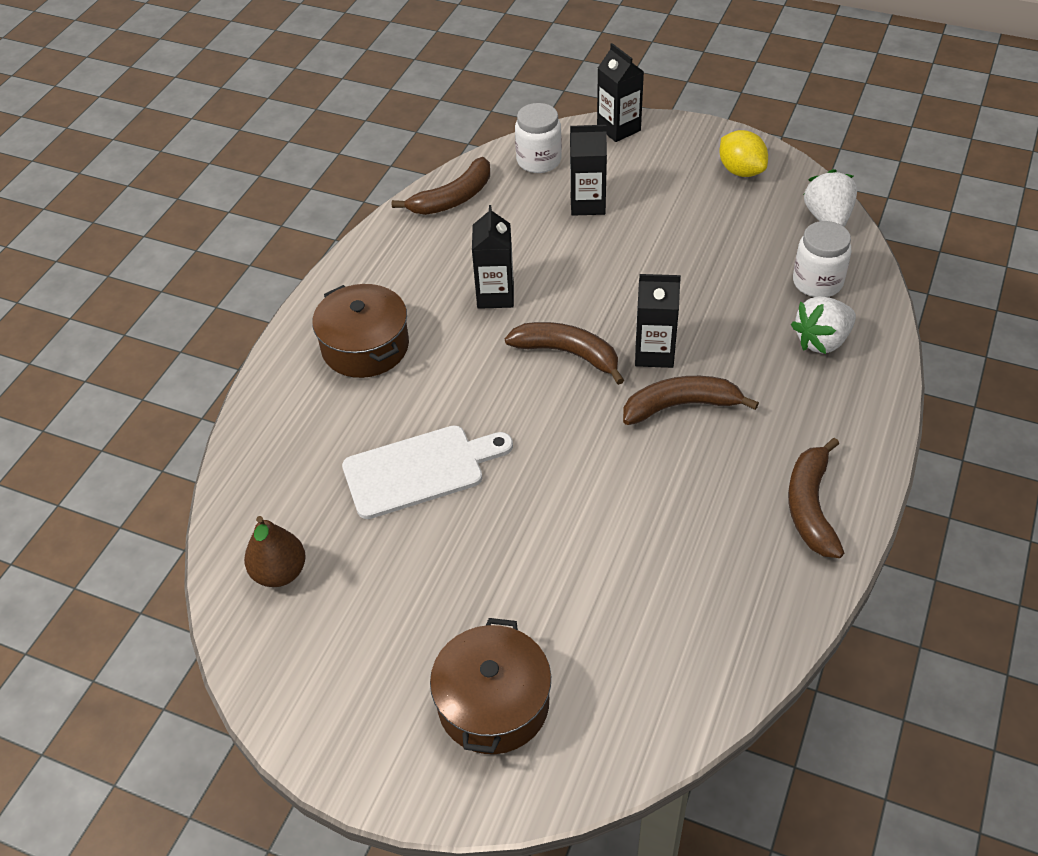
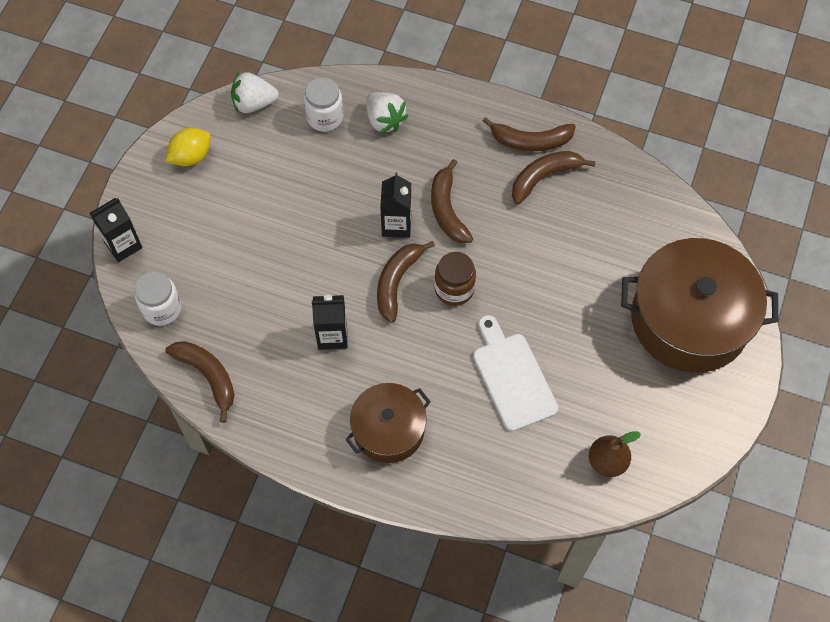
camera: 95 degrees left, 15 degrees up
(493, 703) = (689, 319): brown pot -> brown pot, size x1.73
(556, 411) = (454, 289): none -> brown jar
(587, 204) = (224, 269): black carton -> none
(746, 521) = (544, 177): none -> brown banana

